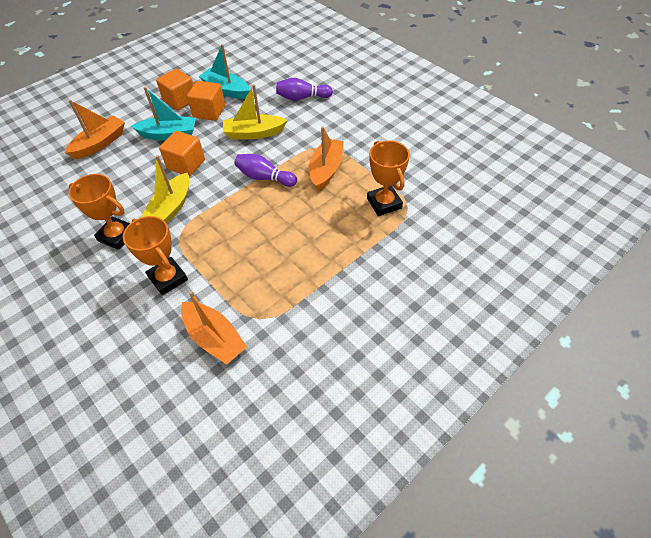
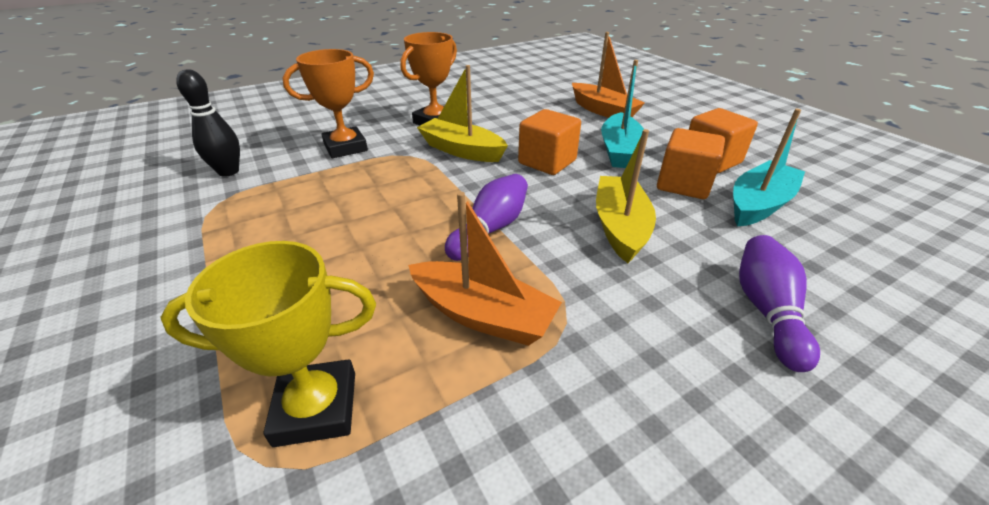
camera: 100 degrees right, 15 degrees down
(214, 338) = (228, 172): orange boat -> black bowling pin
(384, 203) = (316, 408): orange trophy -> yellow trophy

